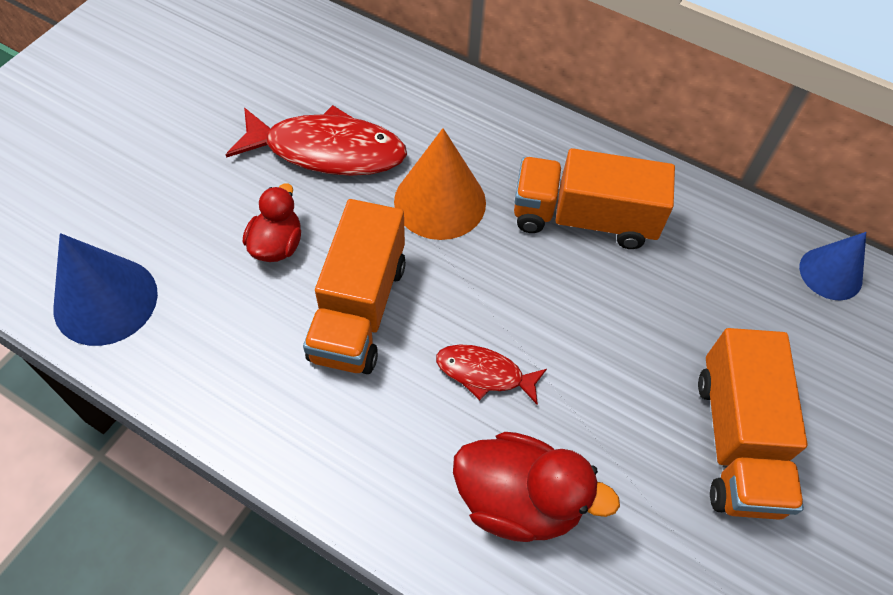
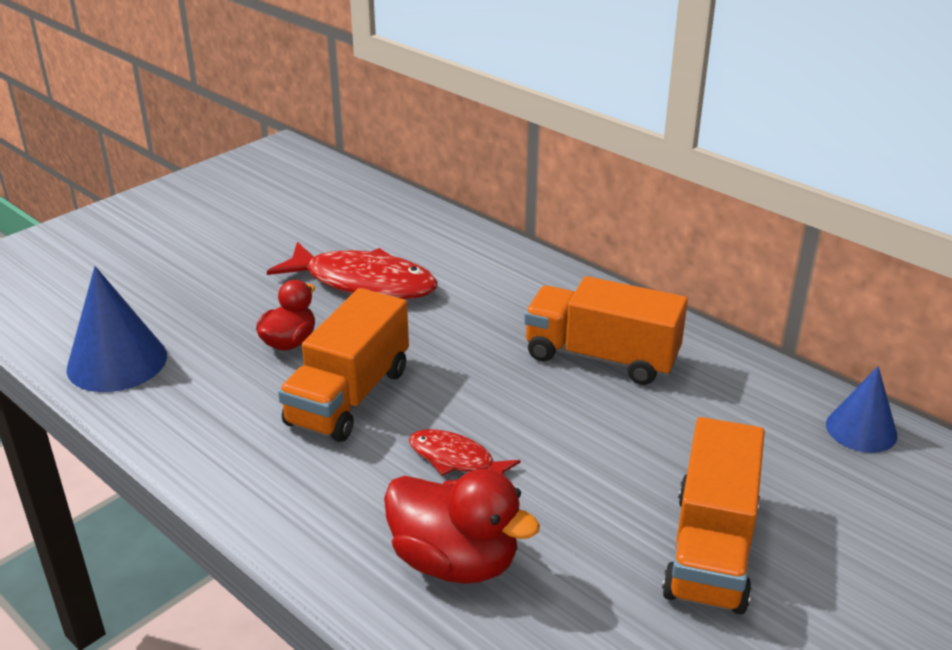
camera: 15 degrees right, 25 degrees down
(440, 201) = (458, 329): orange cone -> none

